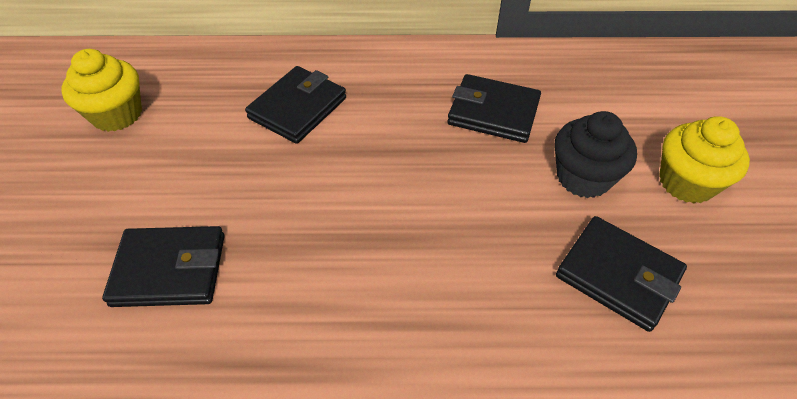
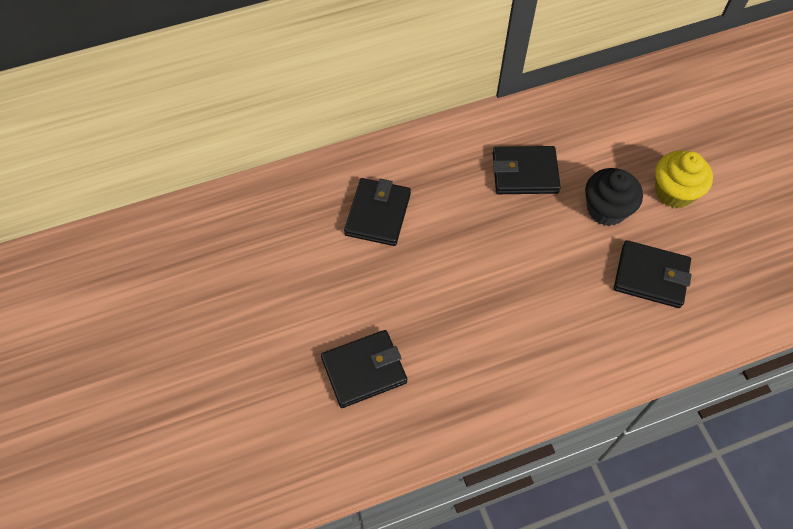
camera: 20 degrees left, 10 degrees up
(117, 114) = (239, 264): yellow cupcake -> none

